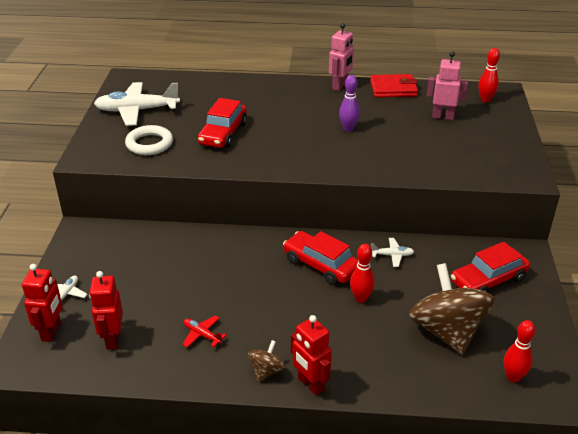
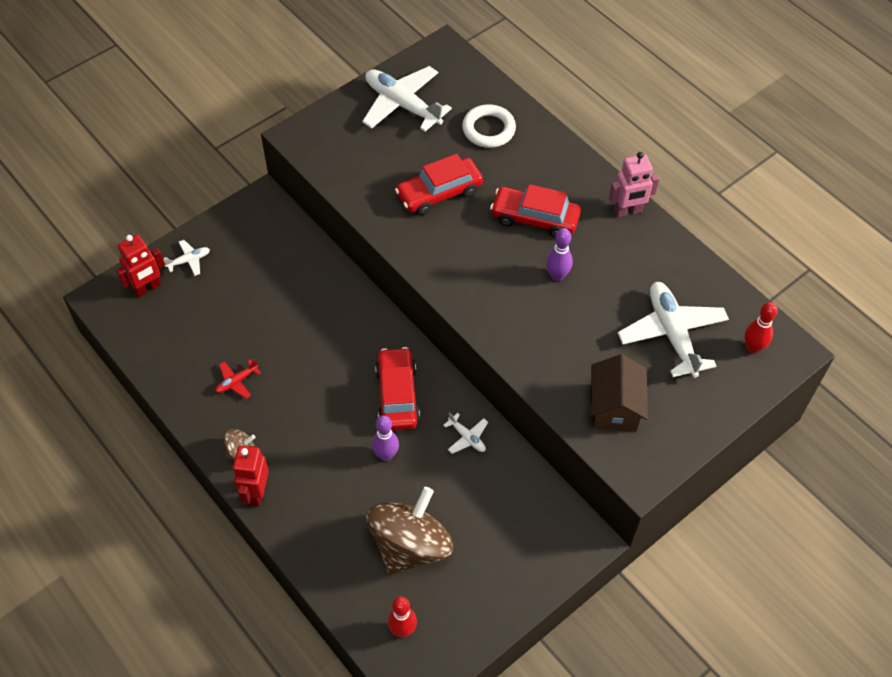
camera: 45 degrees right, 20 degrees up
(112, 339) = (177, 331): red robot -> none
(149, 144) = (365, 158): white ring -> white ring (488, 129)
(202, 335) = (236, 382): red plane -> red plane turned 120 degrees counterclockwise
(360, 298) = (386, 455): red bowling pin -> purple bowling pin
(393, 89) = (677, 257): red wallet -> none
(443, 116) = (672, 334): pink robot -> white plane
(469, 160) = (614, 407): none -> brown house
(488, 280) = (512, 534): red car -> red car (534, 218)

